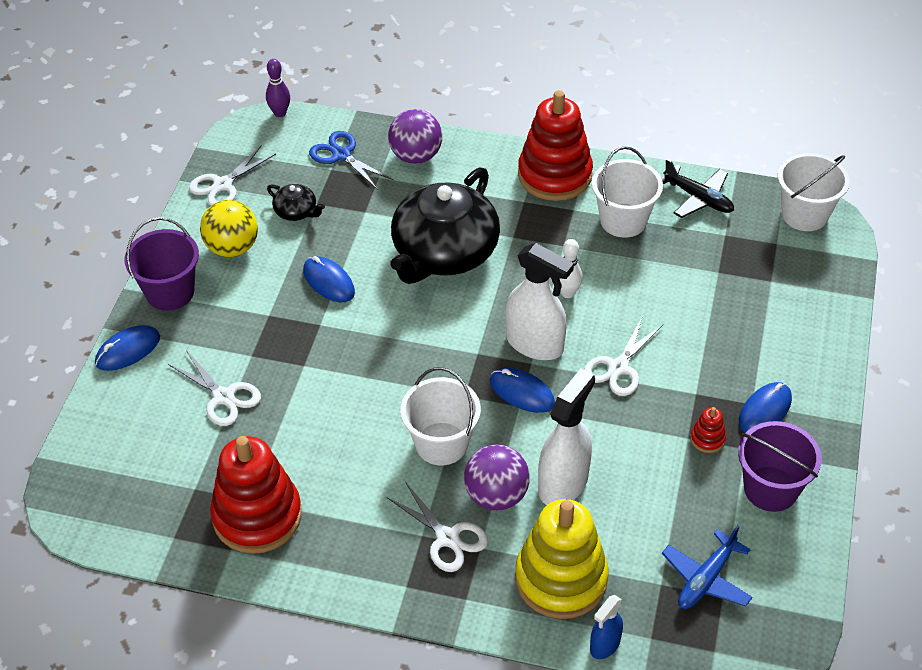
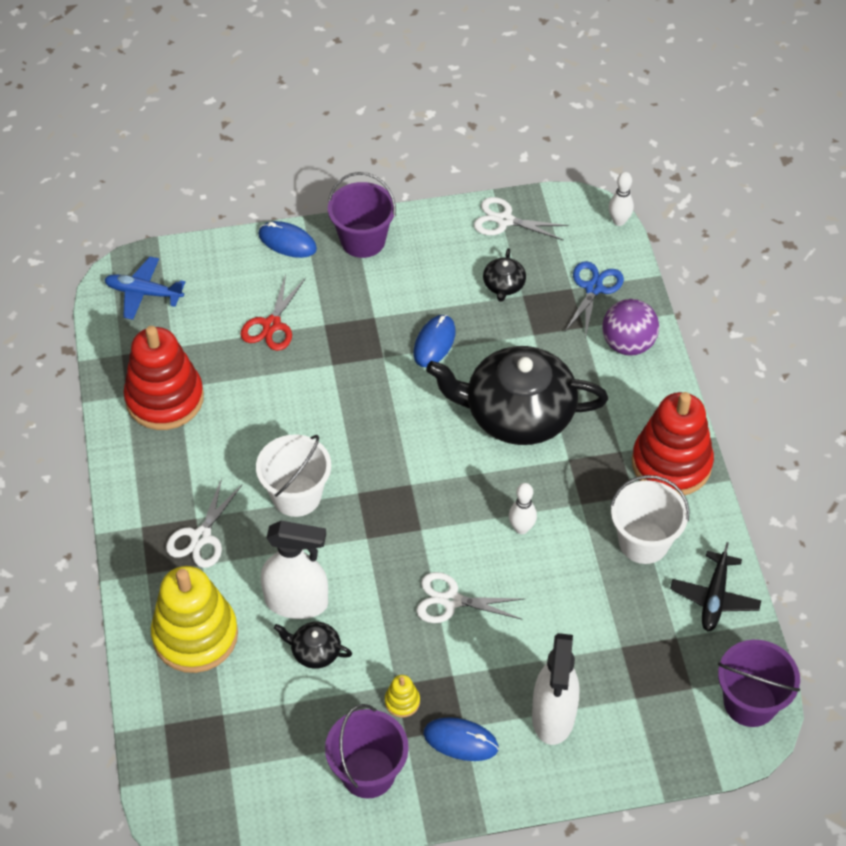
camera: 65 degrees right, 5 degrees up
(224, 397) = (271, 325): white scissors -> red scissors
(232, 248) = (435, 259): yellow ball -> none
(280, 113) = (619, 221): purple bowling pin -> white bowling pin
(496, 495) = (260, 556): purple ball -> none
(522, 392) = (383, 534): blue mouse -> none
(535, 344) = (444, 524): white spray bottle -> white spray bottle (553, 716)
(605, 645) = (143, 691): blue spray bottle -> none
(624, 487) = (315, 651): none -> black teapot
(706, 579) = (243, 748): blue plane -> blue plane (144, 293)
(707, 439) = (402, 701): red stacking toy -> yellow stacking toy
(804, 214) = (750, 702): white bucket -> purple bucket

